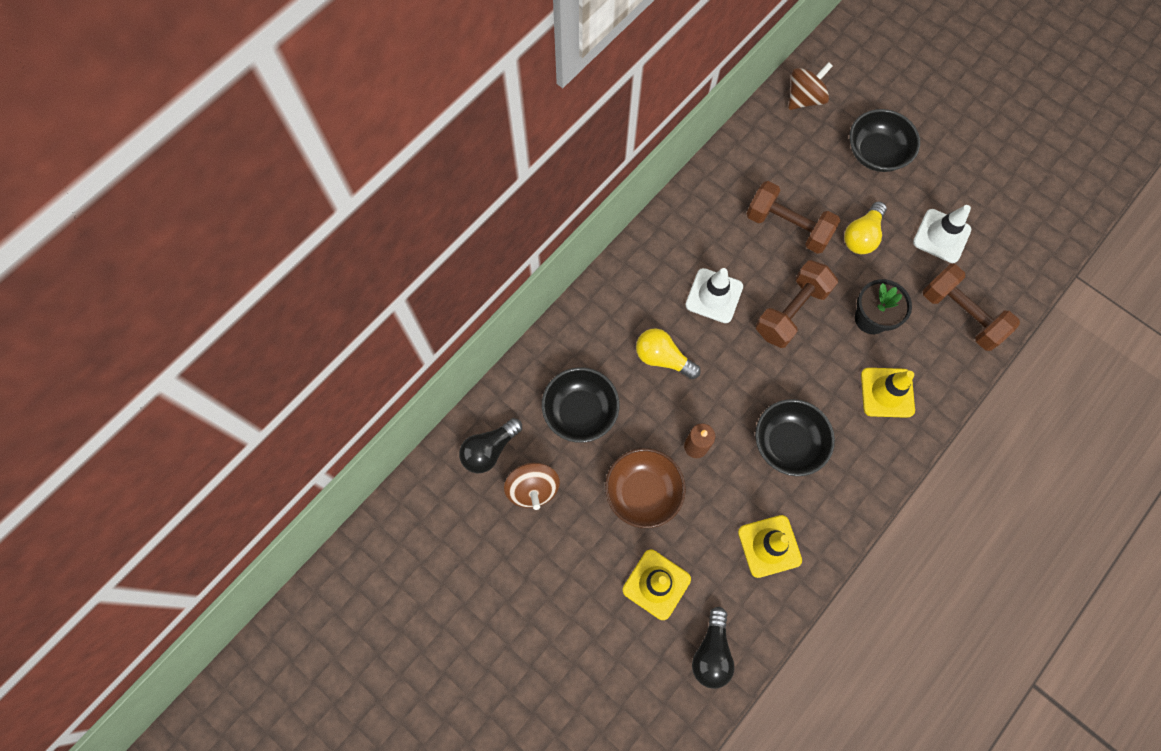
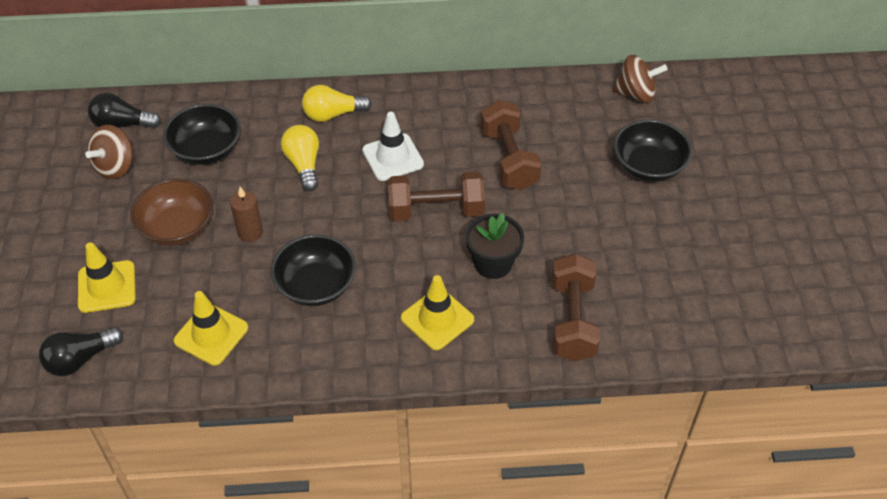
camera: 45 degrees right, 20 degrees down
(862, 236) = (561, 208): yellow light bulb -> yellow light bulb (333, 114)
(941, 236) = (630, 258): white traffic cone -> none

